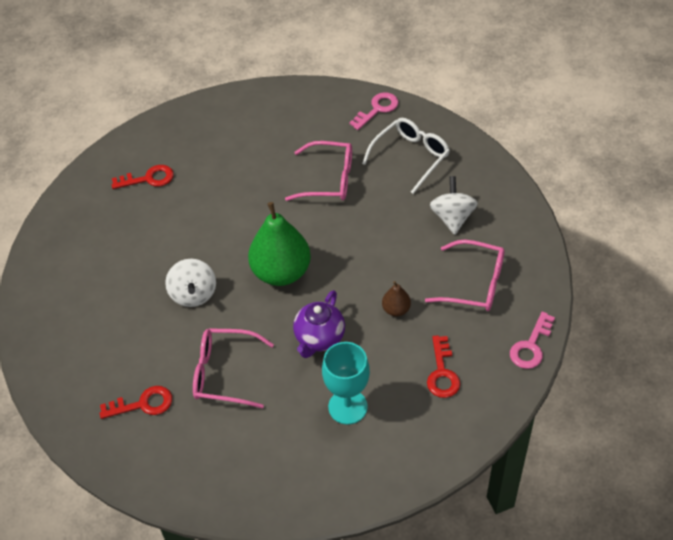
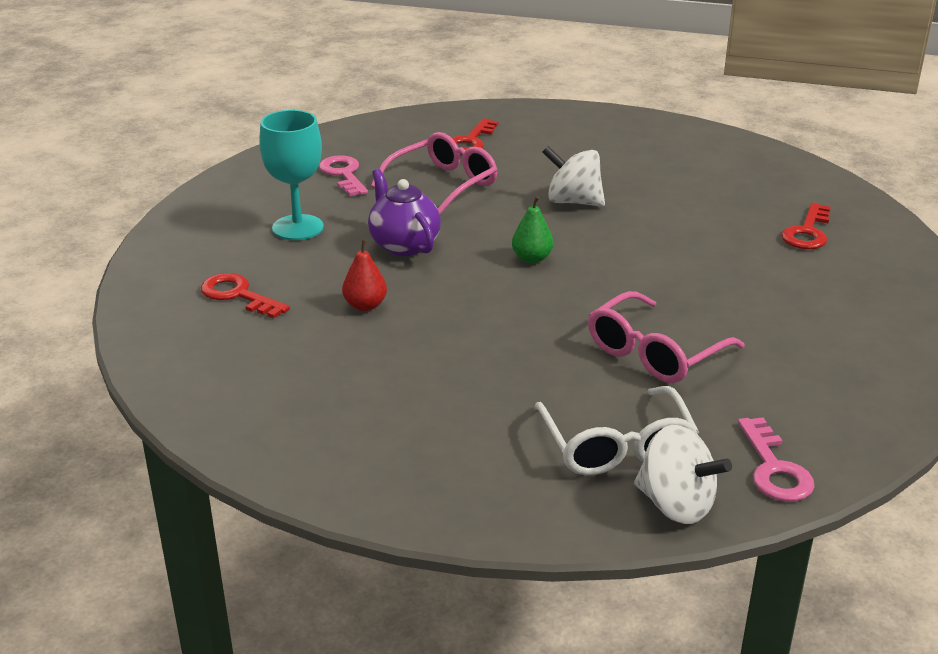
camera: 125 degrees right, 20 degrees down
(281, 272) = (532, 258): green pear -> green pear, size x0.45
(396, 309) = (365, 306): brown pear -> red pear
(452, 217) = (444, 421): white spinning top -> white spinning top (676, 505)
(474, 284) = (311, 379): pink glasses -> none
(531, 346) = (162, 371): pink key -> pink key (343, 174)

